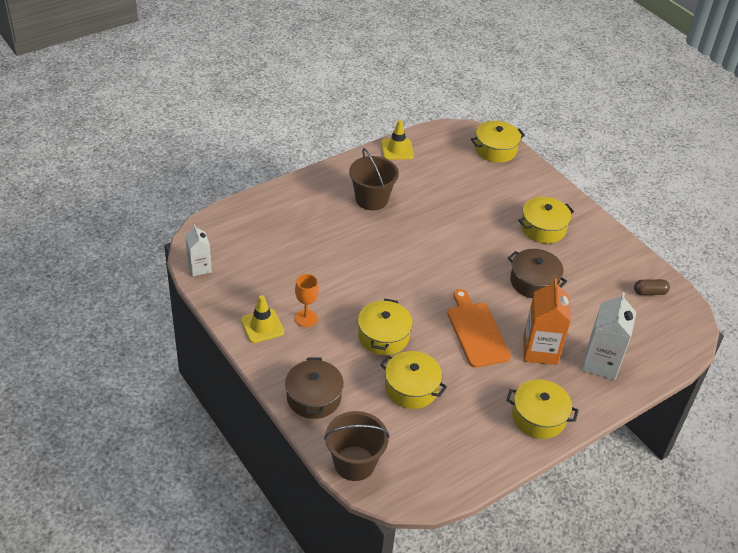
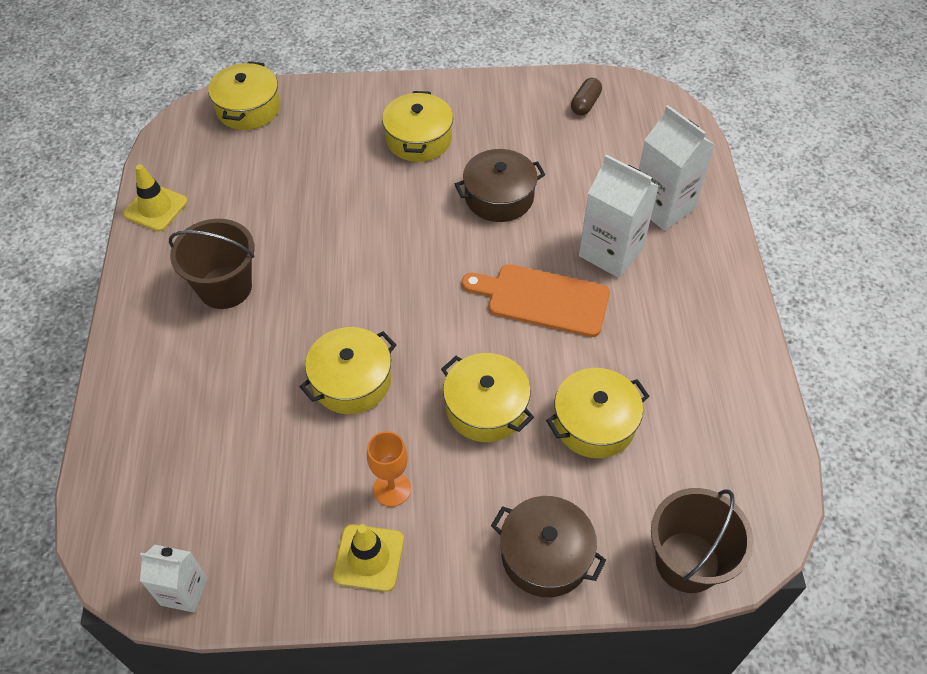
camera: 55 degrees left, 10 degrees up
(538, 417) = (712, 311): yellow pot -> yellow pot (351, 381)
(540, 350) = (611, 252): orange carton -> white carton

